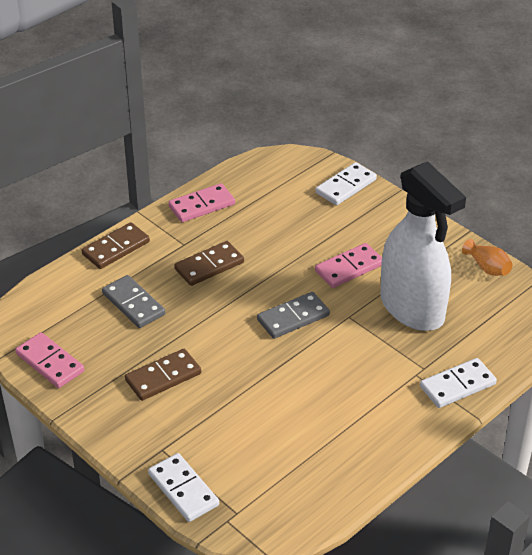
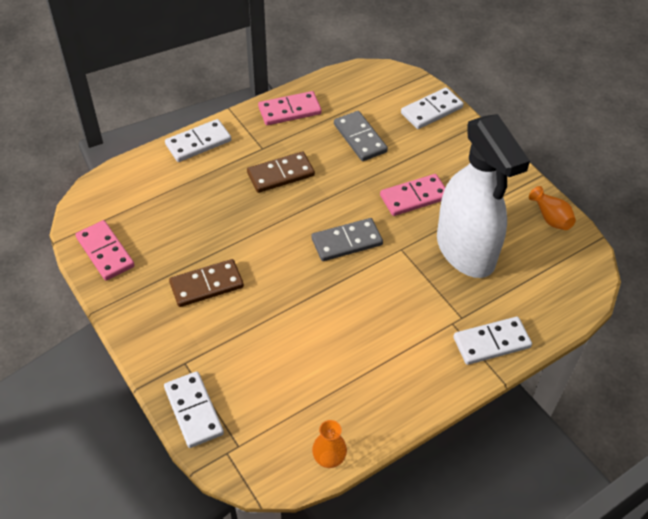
camera: 10 degrees right, 10 degrees up
(116, 248) = (198, 143): brown domino -> white domino
(133, 304) = (199, 203): grey domino -> grey domino (360, 138)
(328, 509) = (329, 459): none -> orange vase

